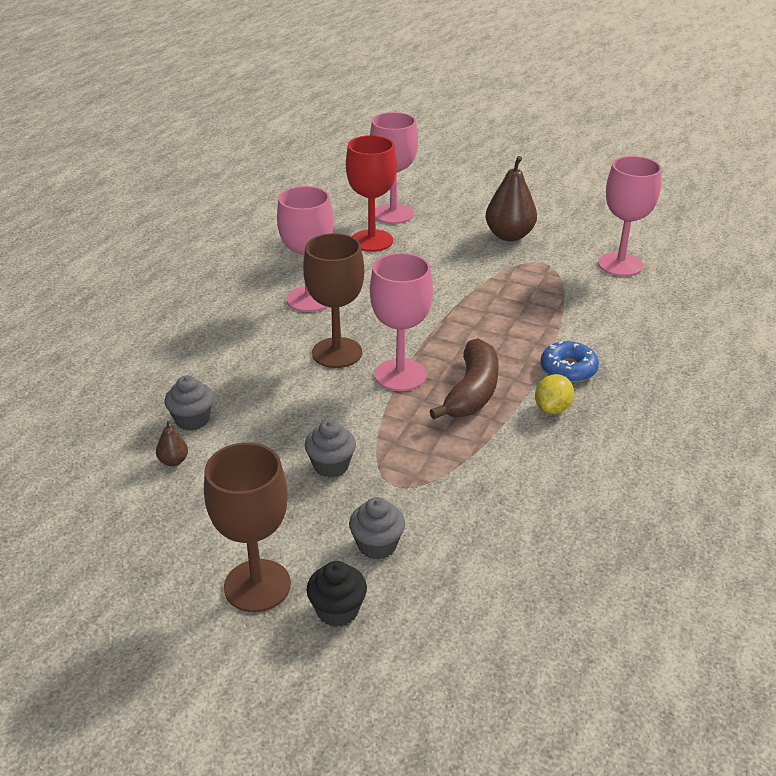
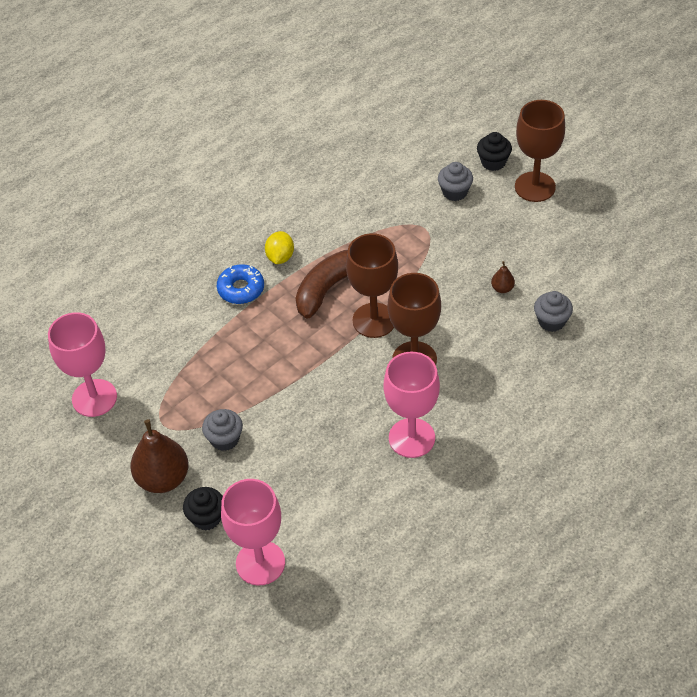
camera: 155 degrees left, 15 degrees up
(173, 461) = (571, 287): brown pear -> brown pear (502, 288)
(331, 465) = (461, 254): grey cupcake -> grey cupcake (225, 439)
(372, 241) = (309, 516): red goblet -> none
(400, 375) = (374, 320): pink goblet -> brown goblet
(454, 225) = (206, 517): none -> black cupcake
(552, 408) = (280, 257): yellow lemon -> yellow lemon turned 45 degrees counterclockwise

